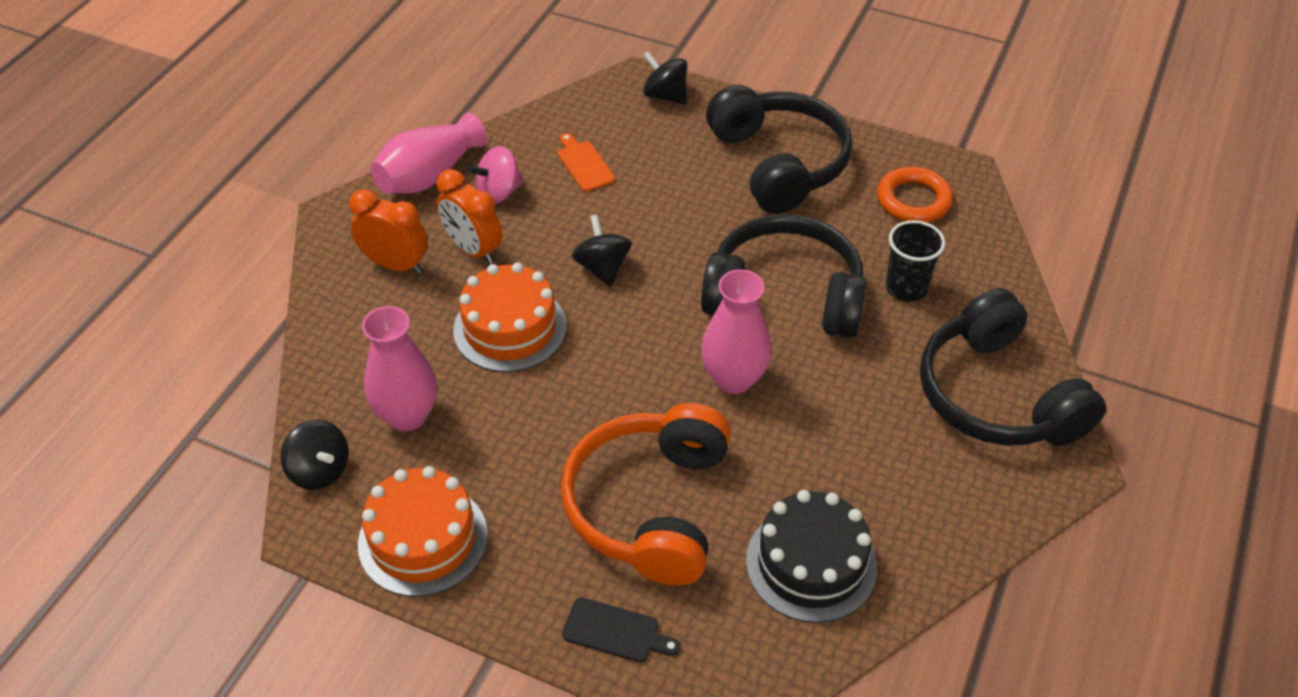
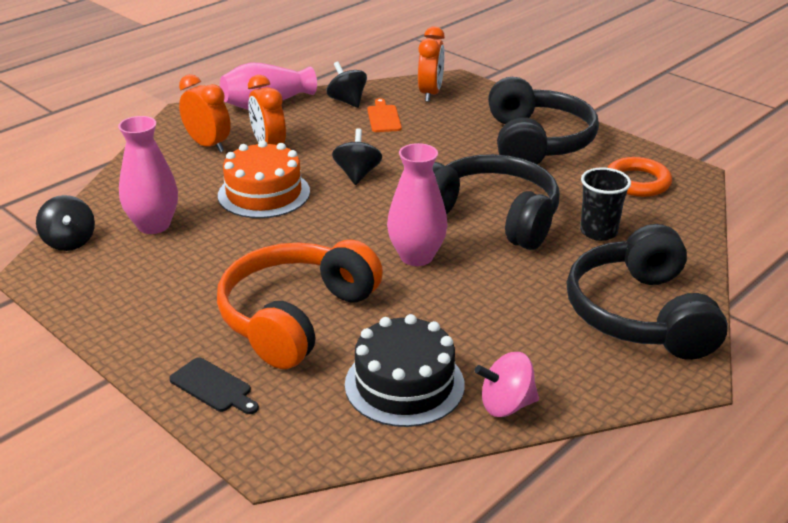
camera: 20 degrees right, 15 degrees down
(423, 539) = (110, 296): orange cake -> none
(499, 192) = (310, 121): pink spinning top -> pink spinning top (506, 405)
(619, 109) = (430, 93): none -> orange clock
(665, 96) = (471, 92): black spinning top -> black spinning top (347, 101)

